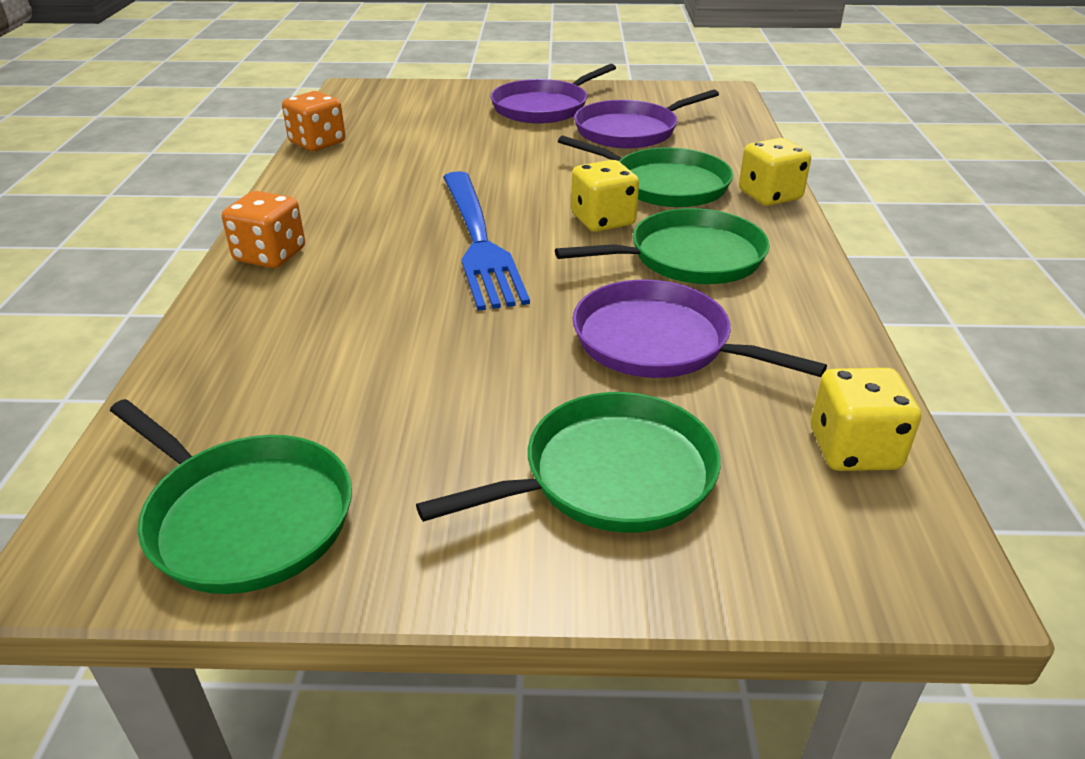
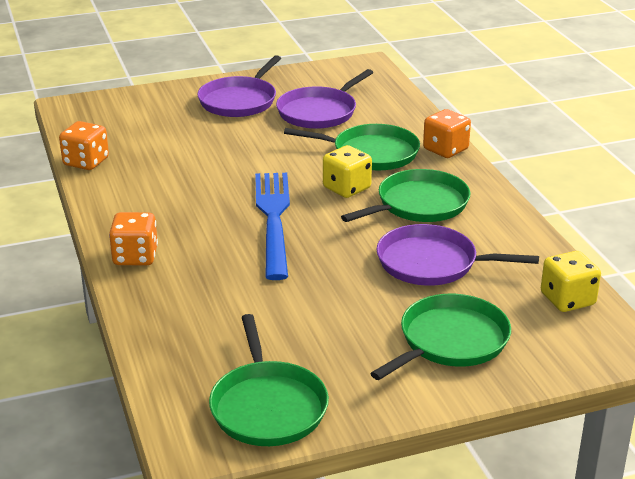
camera: 20 degrees left, 5 degrees down
(245, 517) = (268, 406): green pan -> green pan turned 60 degrees clockwise
(479, 241) = (273, 219): blue fork -> blue fork turned 150 degrees counterclockwise
(769, 196) = (445, 149): yellow dice -> orange dice

